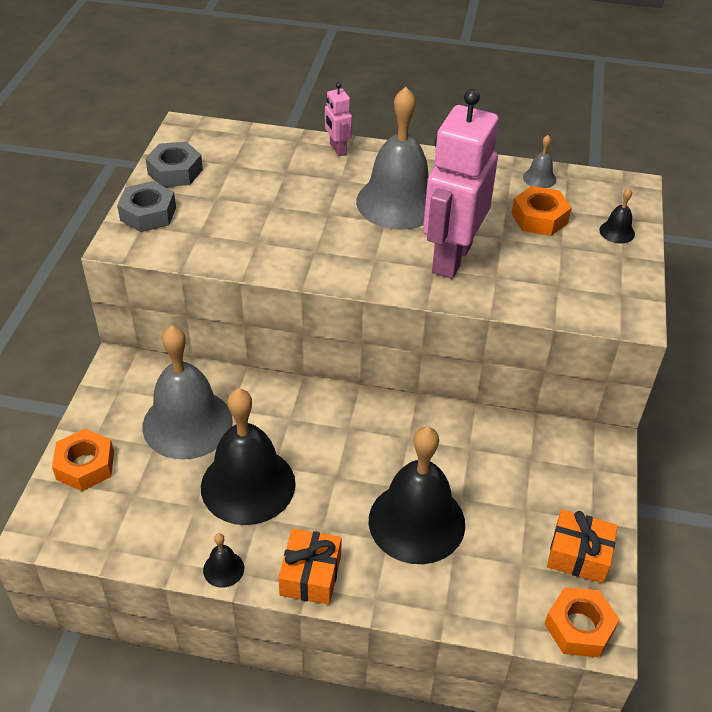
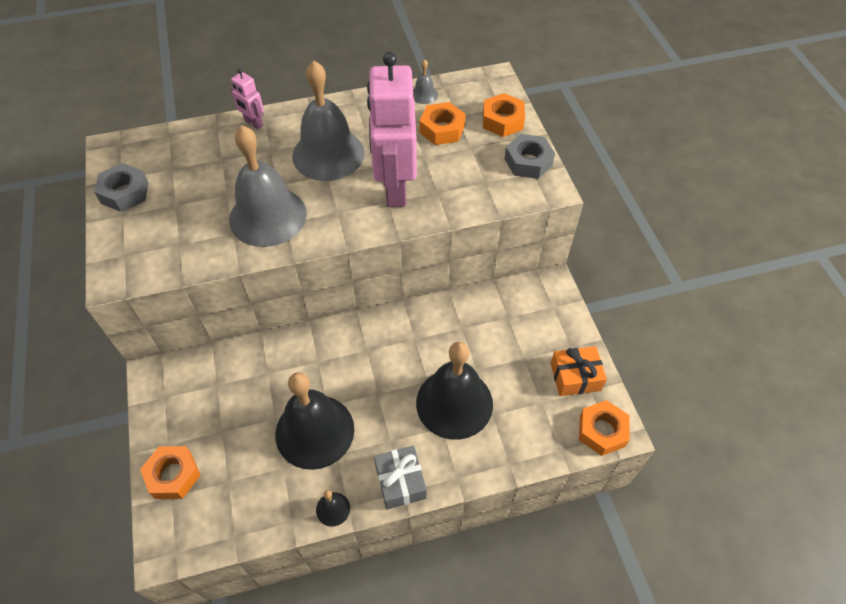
camera: 25 degrees left, 10 degrees up
(148, 214) = (123, 242): grey nut -> grey nut (528, 162)
(187, 423) = (238, 401): grey bell -> grey bell (268, 216)
(310, 575) = (400, 482): orange gift -> grey gift
(617, 232) = (502, 120): black bell -> orange nut

